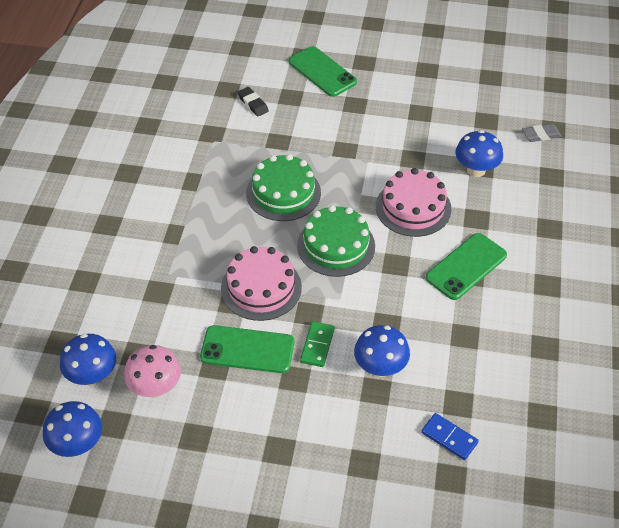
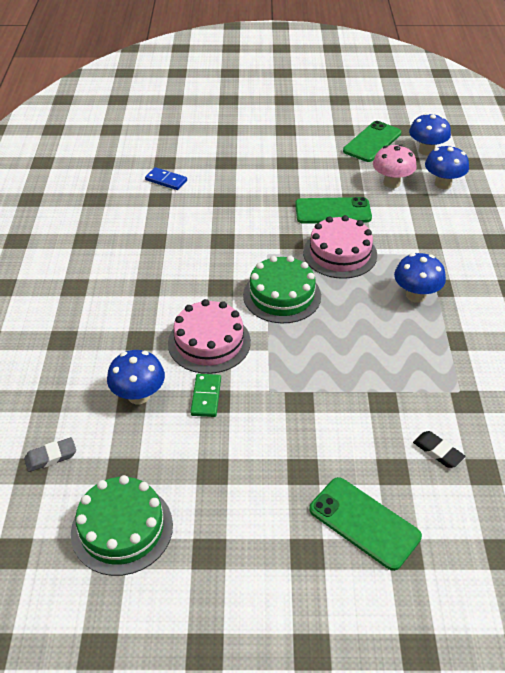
camera: 170 degrees right, 5 degrees down
(283, 193) = (352, 340): green cake -> green cake (122, 528)
(317, 345) = (277, 220): green domino -> green domino (206, 397)
(380, 367) = (223, 212): blue mushroom -> blue mushroom (416, 295)
(466, 266) = (152, 293): green phone -> green phone (372, 142)

